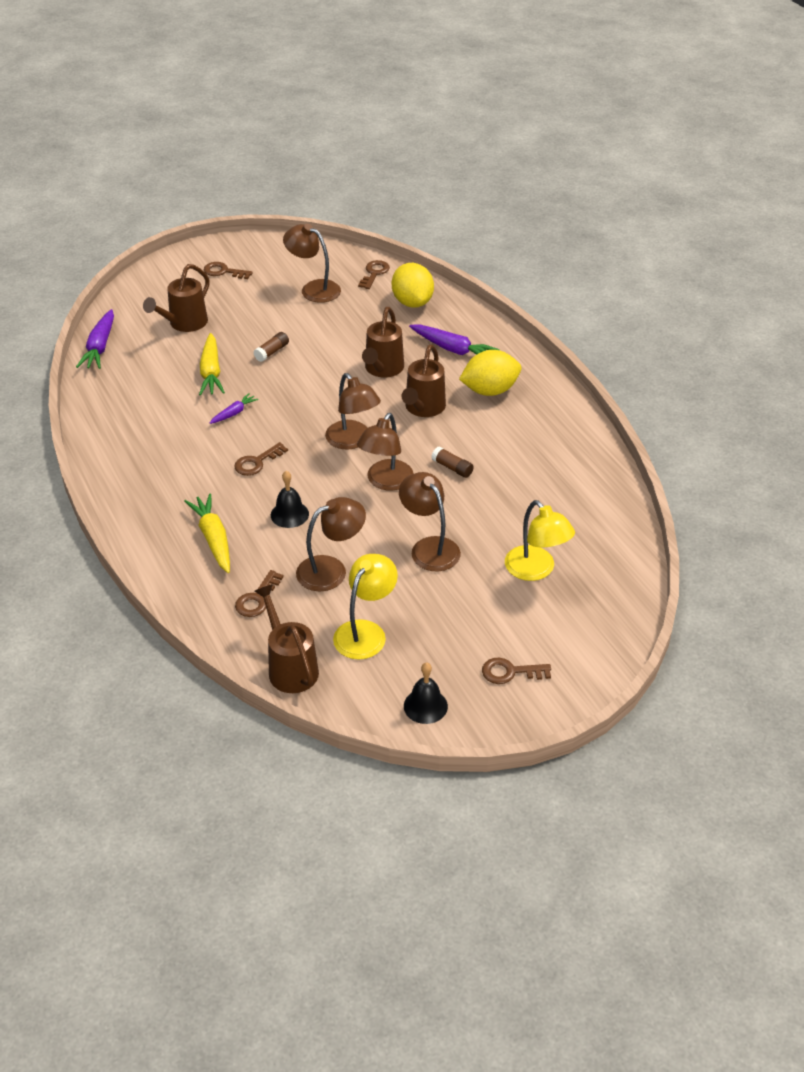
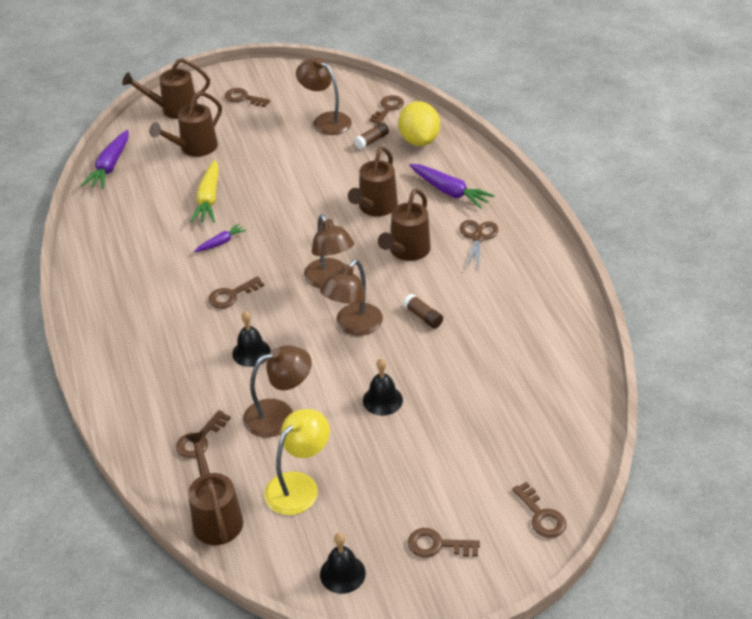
camera: 10 degrees right, 0 degrees up
(153, 287) = (174, 109): none -> brown watering can
(213, 539) = (172, 372): yellow carrot -> none
(272, 352) = (271, 182): brown glue stick -> brown glue stick (372, 141)
(429, 547) = (382, 400): brown lamp -> black bell
(489, 390) = (477, 237): yellow lemon -> brown scissors
(536, 570) = (486, 435): yellow lamp -> none
(603, 637) = (541, 516): none -> brown key

